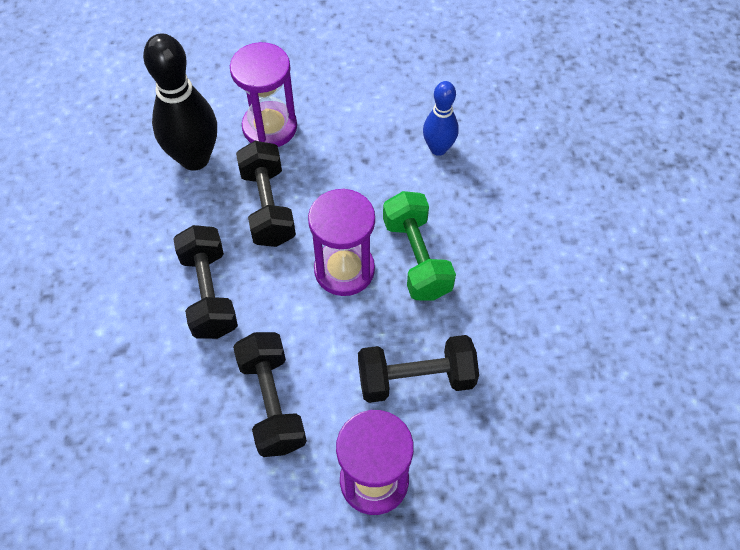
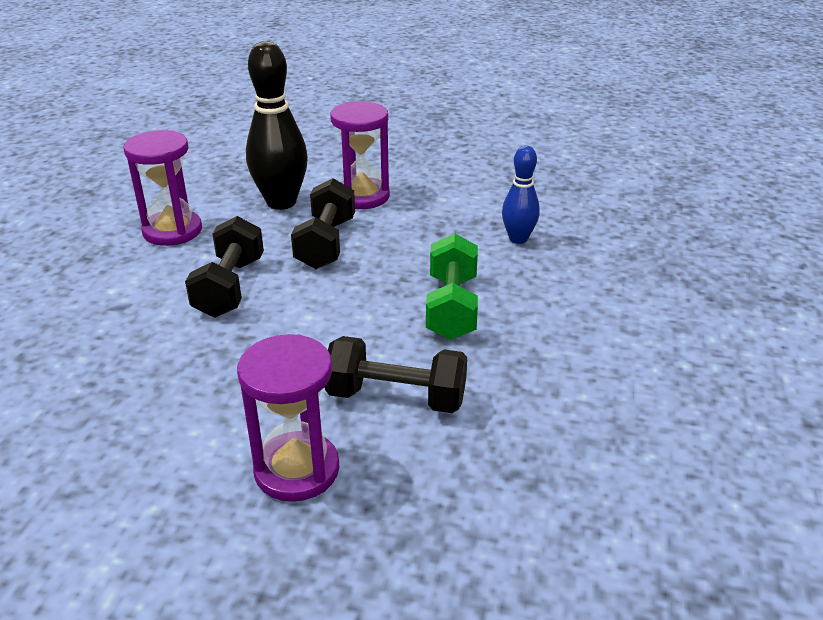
camera: 20 degrees right, 25 degrees down
(272, 403) = (232, 378): black dumbbell -> none
(344, 270) = (371, 300): purple hourglass -> purple hourglass (172, 231)

